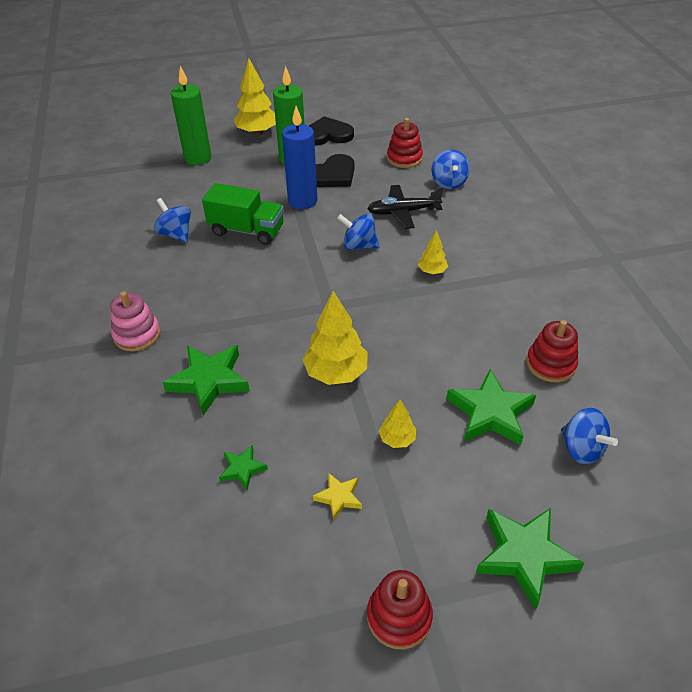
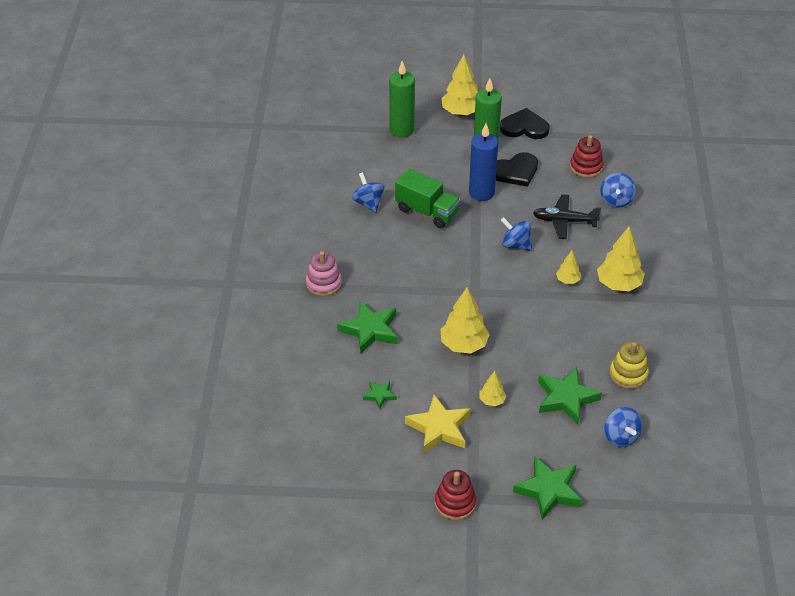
camera: 15 degrees right, 0 degrees up
(339, 497) = (439, 428): yellow star -> yellow star, size x1.93
(490, 264) = (619, 284): none -> yellow tree
(550, 364) = (628, 374): red stacking toy -> yellow stacking toy

